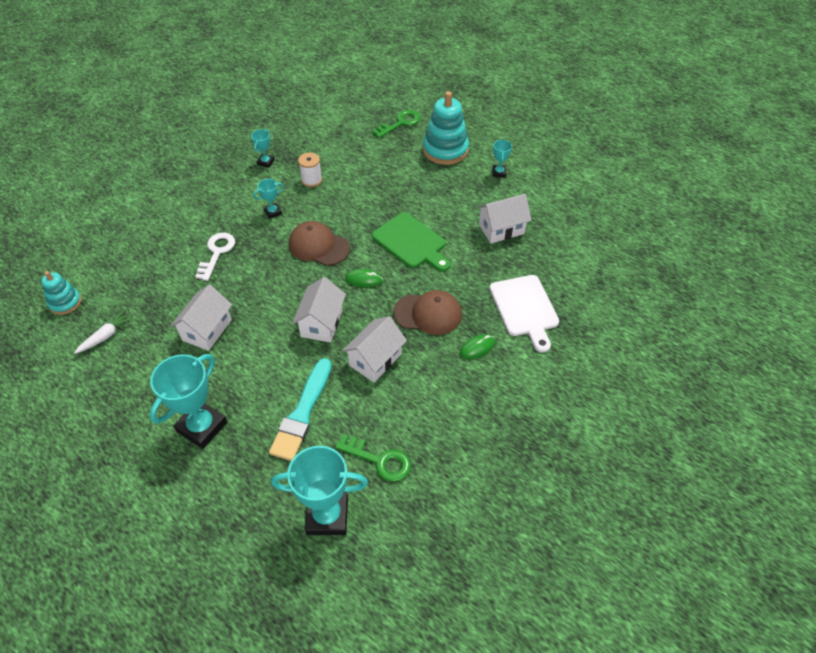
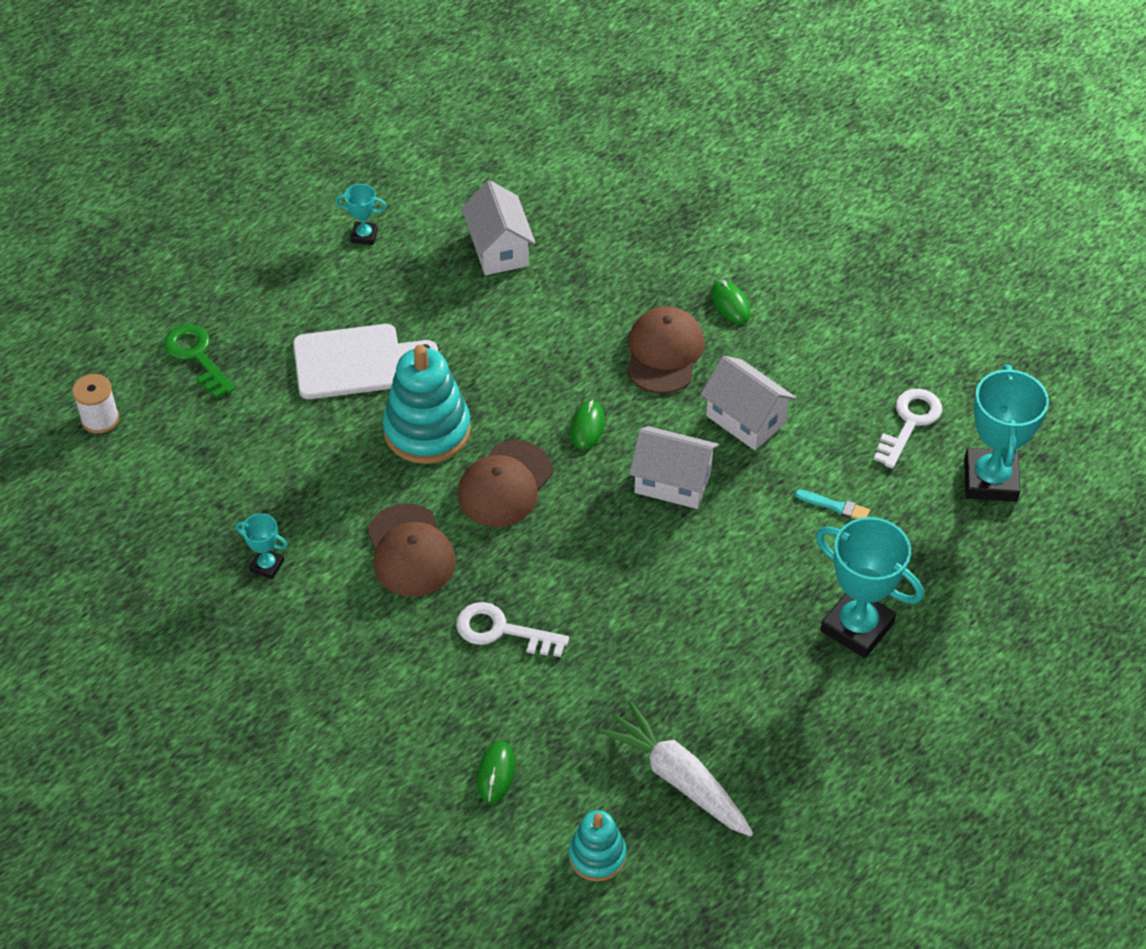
camera: 85 degrees left, 0 degrees up
(105, 336) = (679, 779): white carrot -> white carrot, size x1.74
(126, 257) = (496, 773): none -> green mouse
(207, 330) = (675, 633): white house -> none
(273, 212) = (410, 551): turquoise trophy -> brown cap
(302, 413) = (835, 506): turquoise brush -> turquoise brush, size x0.44
(311, 180) = (333, 493): white spool -> white spool (100, 419)
(379, 460) = (909, 423): green key -> white key
(411, 242) = (513, 362): green cutting board -> none
(445, 150) = (290, 299): turquoise stacking toy -> turquoise stacking toy (427, 430)
(524, 309) = (663, 244): white cutting board -> white cutting board (355, 361)

